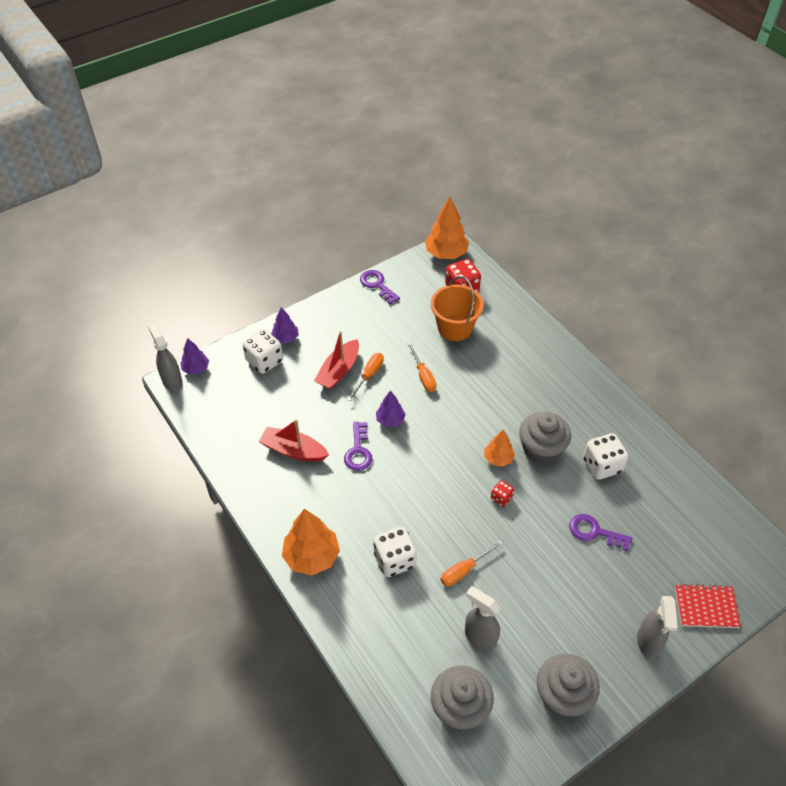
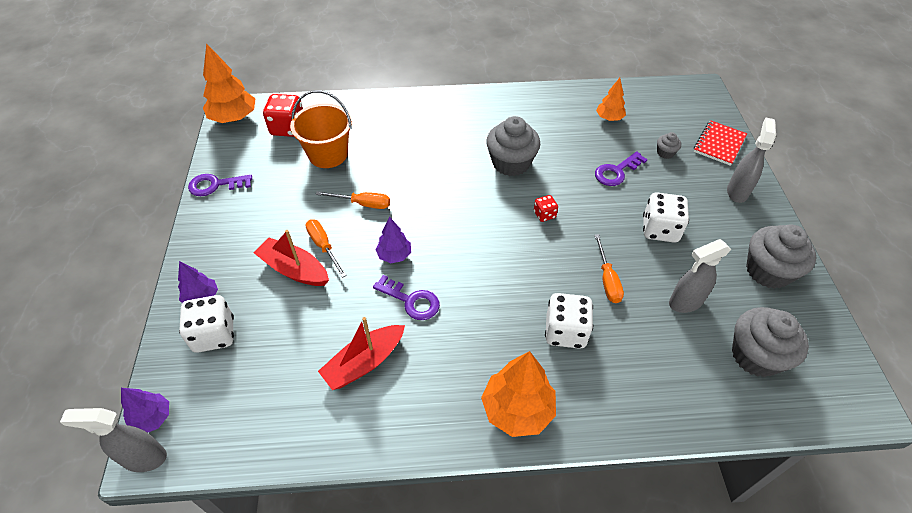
camera: 60 degrees left, 0 degrees up
(338, 371) = (294, 269): red boat -> red boat turned 150 degrees clockwise
(498, 458) = (500, 196): orange tree -> orange tree (609, 118)
(602, 465) = (554, 135): white dice -> white dice (660, 230)
(648, 642) = (737, 192): grey spray bottle -> grey spray bottle turned 105 degrees counterclockwise
(653, 563) = (665, 153): none -> grey cupcake

